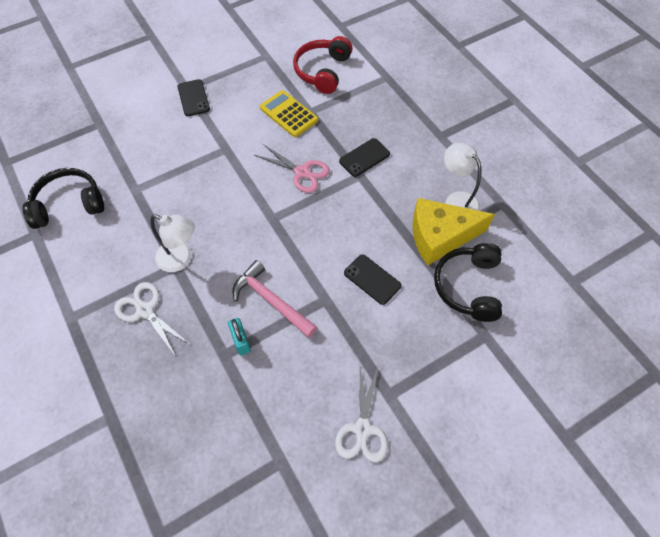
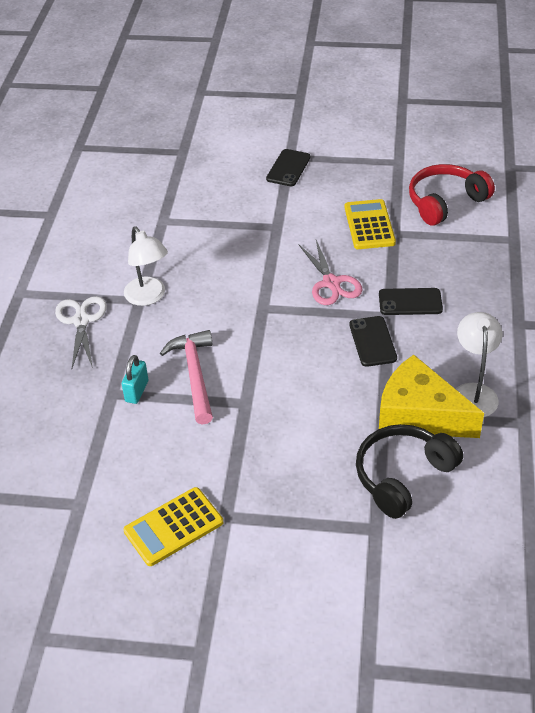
camera: 40 degrees right, 15 degrees down
(69, 205) = (97, 205): black headphones -> none
(362, 429) = (173, 527): white scissors -> yellow calculator
(372, 279) = (308, 412): black phone -> black phone (372, 341)

